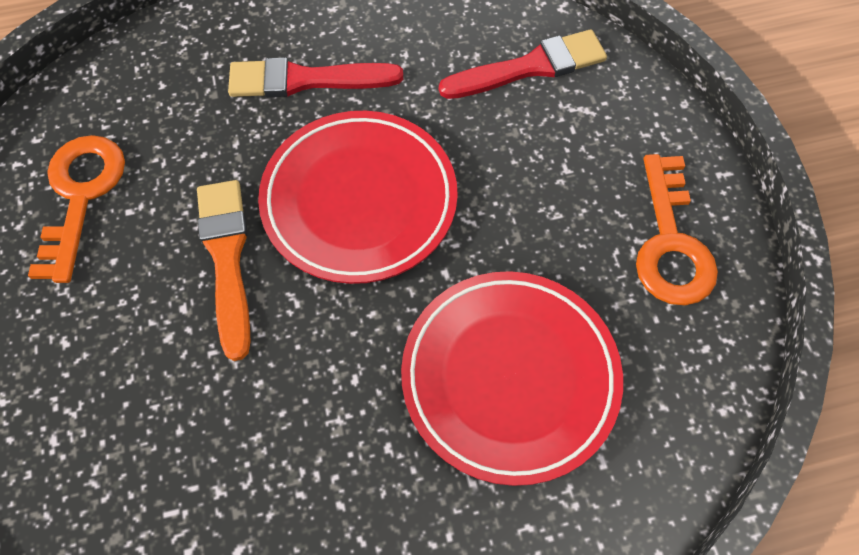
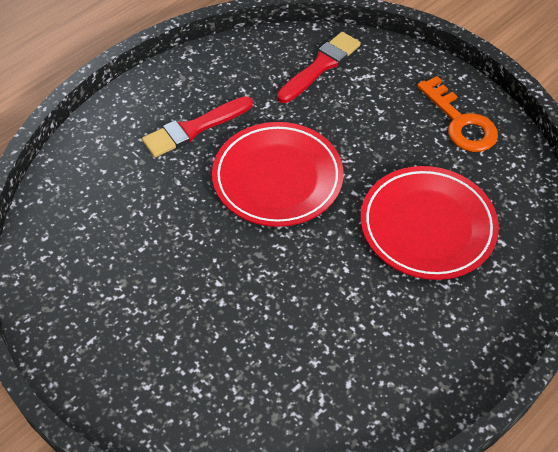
camera: 30 degrees left, 10 degrees down
(81, 195) = (103, 254): orange key -> none
(227, 258) = (223, 244): orange brush -> none

